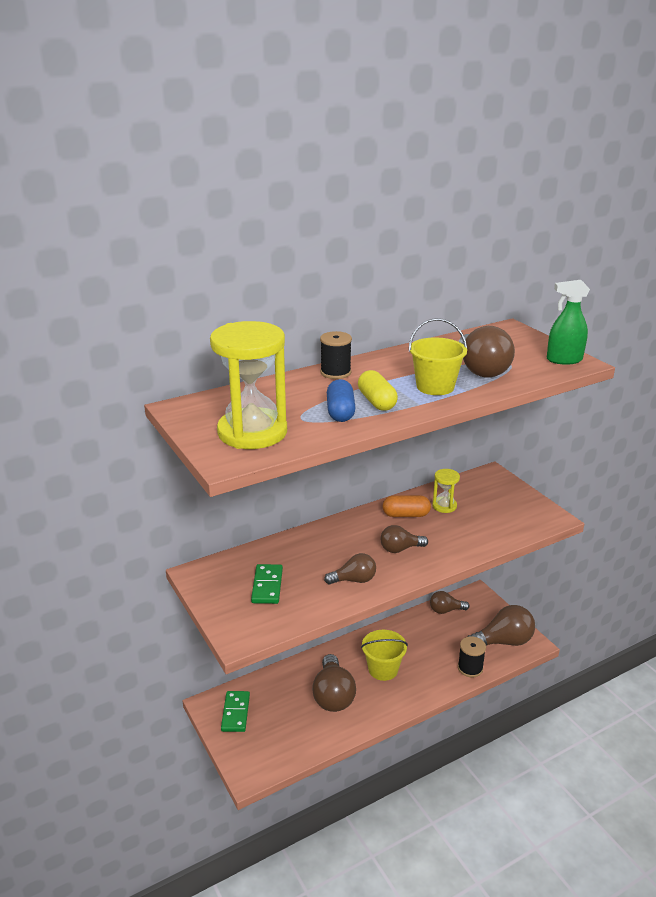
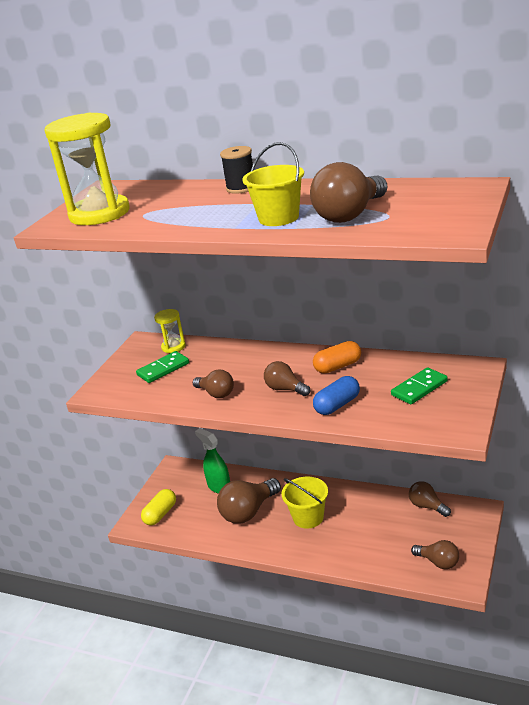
camera: 55 degrees right, 0 degrees up
(235, 713) = (179, 482): green domino -> green domino (419, 388)
(340, 412) = (174, 217): blue capsule -> blue capsule (337, 405)
(377, 402) = (212, 217): yellow capsule -> yellow capsule (160, 514)
(406, 515) = (338, 366): orange capsule -> orange capsule turned 75 degrees counterclockwise
(444, 506) = (381, 374): yellow hourglass -> yellow hourglass (173, 347)
(470, 668) = (375, 562): black spool -> none
(503, 641) = (438, 562): brown light bulb -> brown light bulb, size x0.59
(563, 360) = (448, 227): green spray bottle -> green spray bottle (219, 486)

